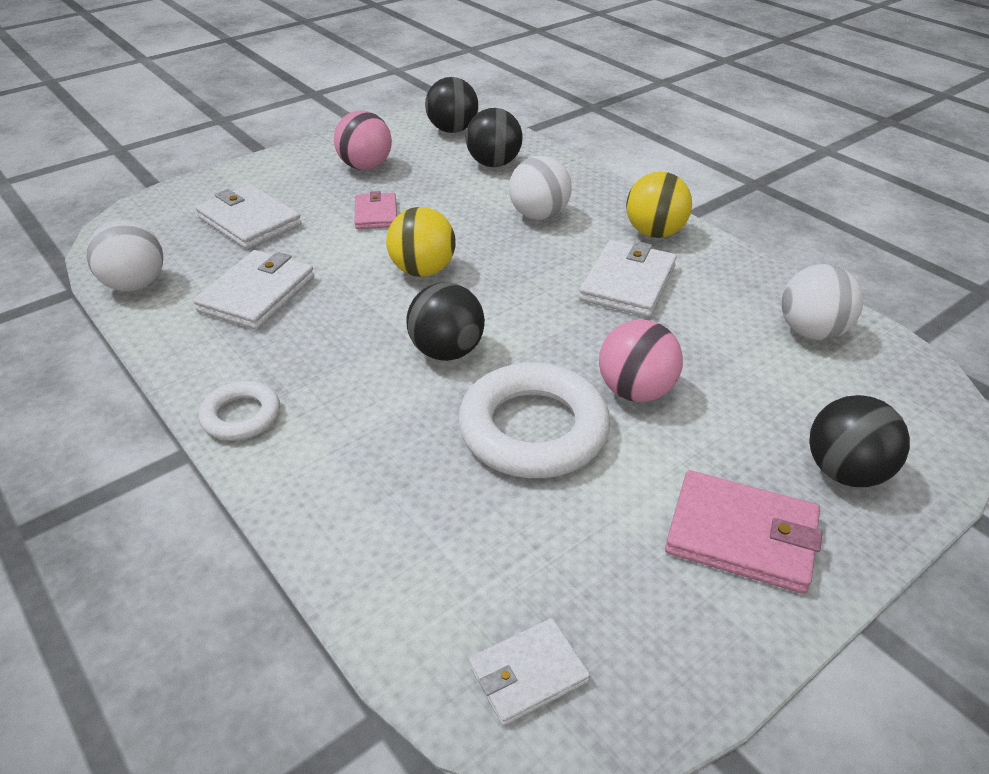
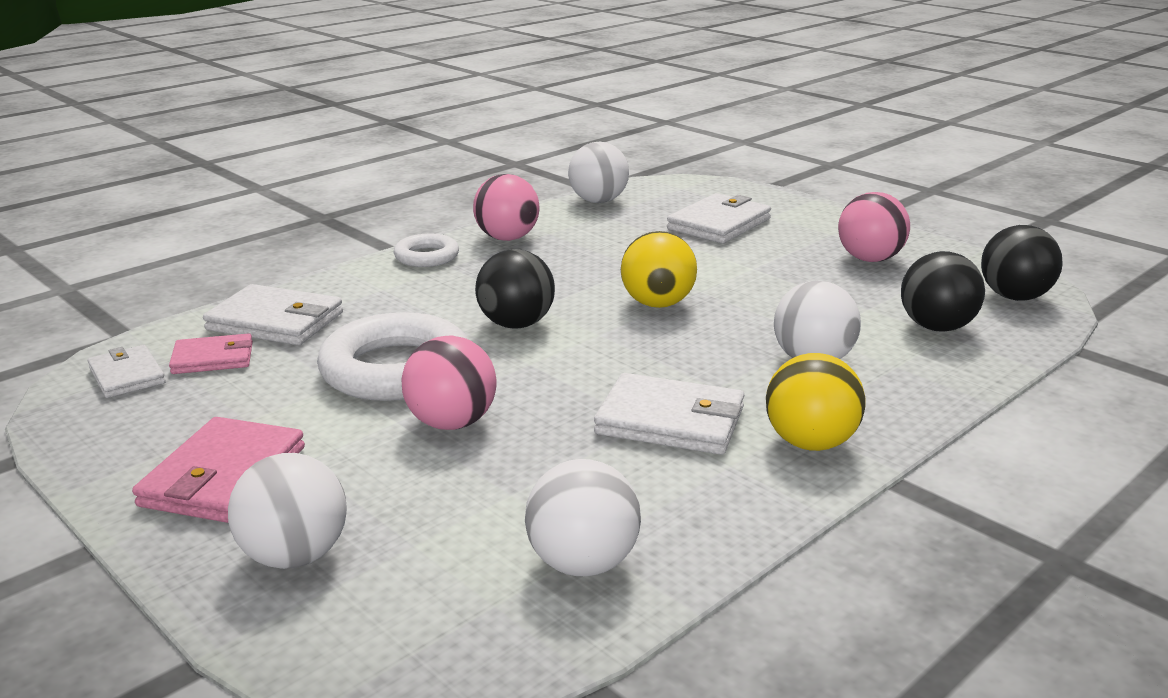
camera: 85 degrees right, 15 degrees down
(215, 353) = (507, 238): none -> pink ball
(257, 294) = (595, 242): white wallet -> white wallet (275, 321)
(376, 214) = (764, 273): pink wallet -> pink wallet (213, 358)
(845, 472) = (295, 556): black ball -> white ball

